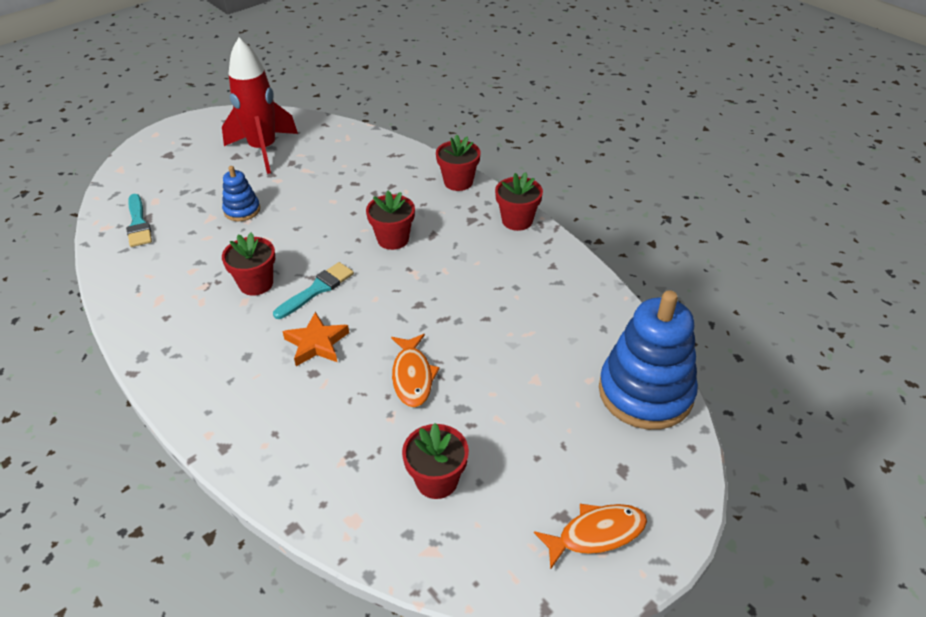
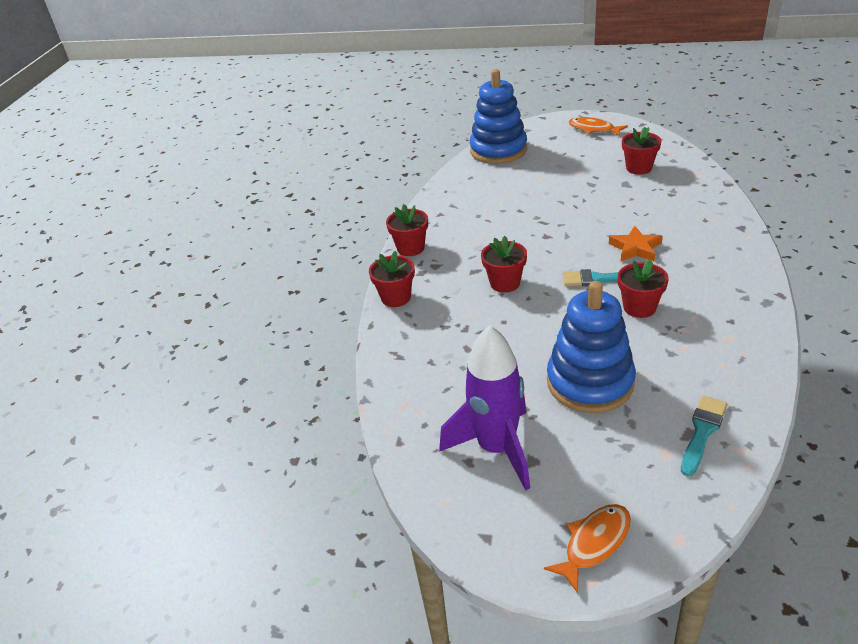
camera: 125 degrees left, 5 degrees down
(242, 210) = (590, 382): blue stacking toy -> blue stacking toy, size x2.04
(263, 150) = (496, 448): red rocket -> purple rocket
(412, 376) = (598, 206): orange fish -> orange fish (594, 543)

